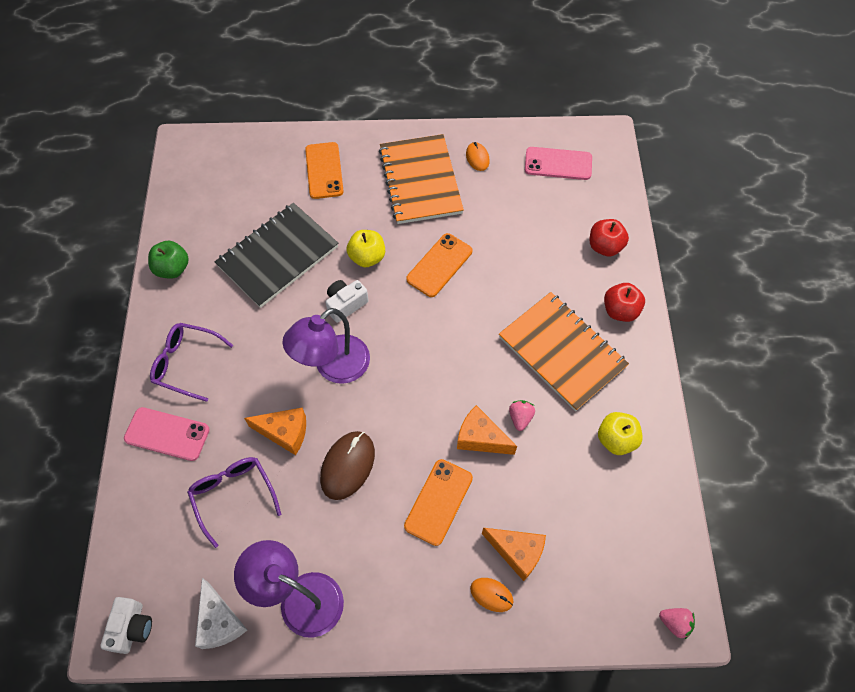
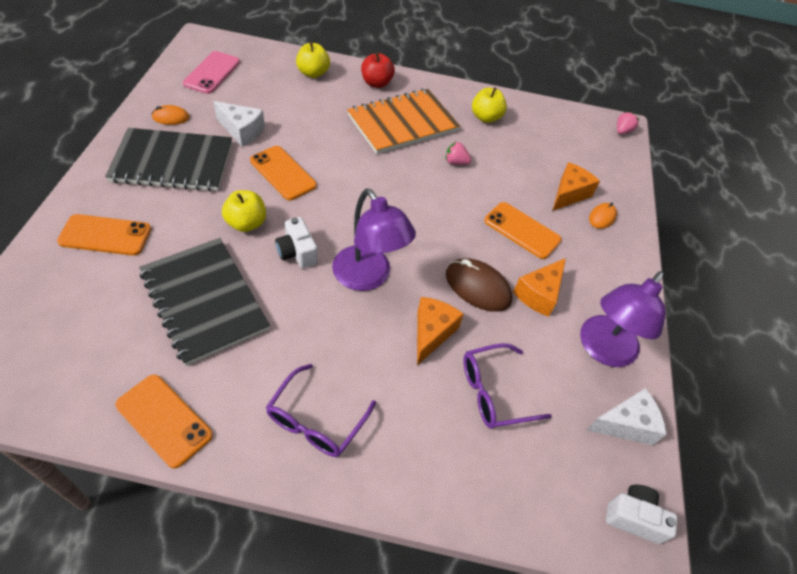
camera: 85 degrees left, 10 degrees down
(167, 434) = (406, 454): pink phone -> none
(172, 269) = (164, 420): green apple -> orange phone
(420, 181) = (173, 162): orange notebook -> black notebook
(480, 438) = (469, 190): orange cheese -> orange cheese (539, 294)
(483, 216) = (242, 131): none -> white cheese
(605, 246) = (313, 73): red apple -> yellow apple

